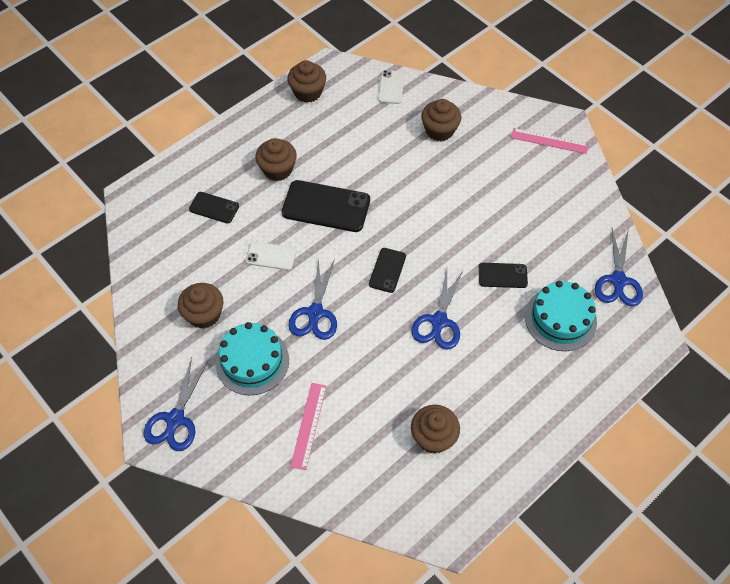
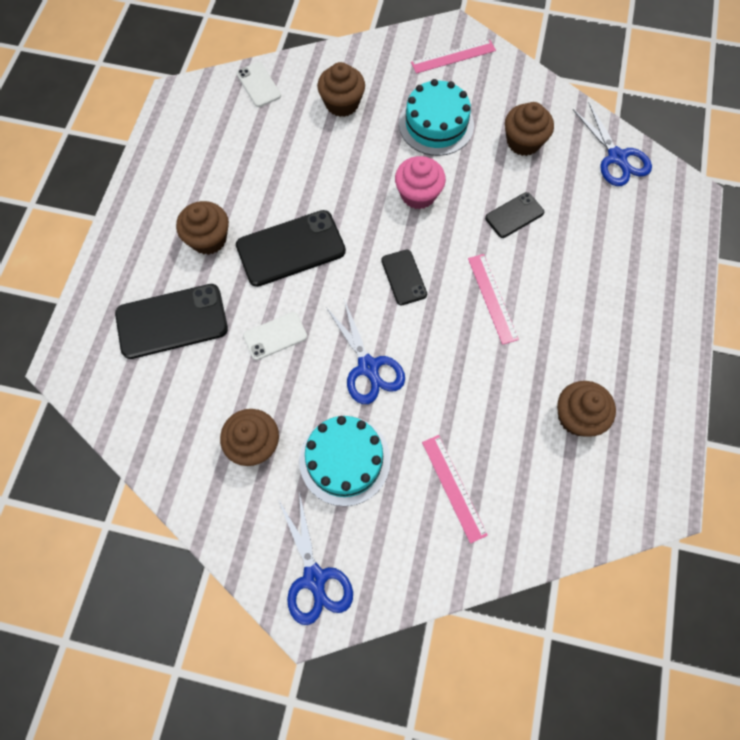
camera: 35 degrees left, 10 degrees up
(214, 208) = (172, 321): black phone -> black phone, size x1.81
(308, 92) = (175, 137): brown cupcake -> brown cupcake (523, 142)
(439, 321) = (492, 298): blue scissors -> pink ruler
(443, 221) = (418, 194): none -> pink cupcake
(560, 319) = (597, 225): turquoise cake -> turquoise cake (436, 124)

